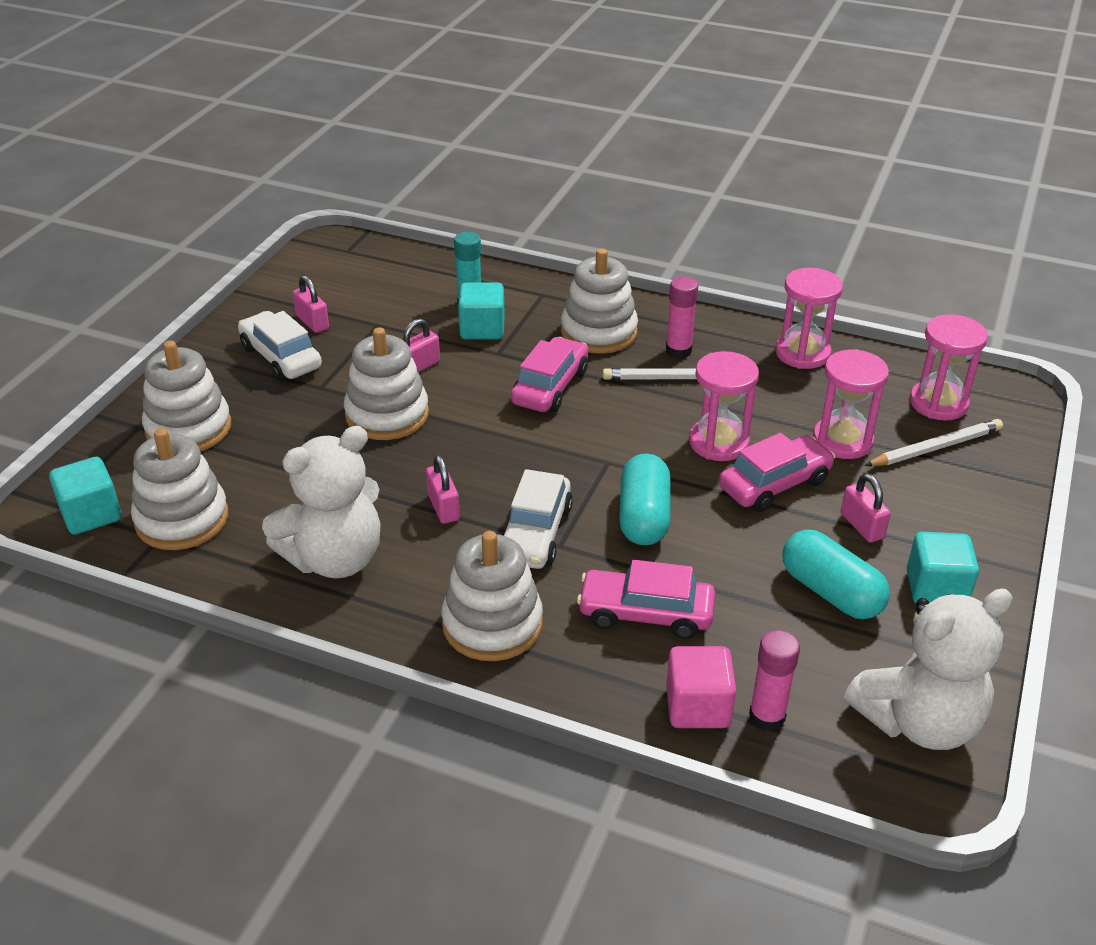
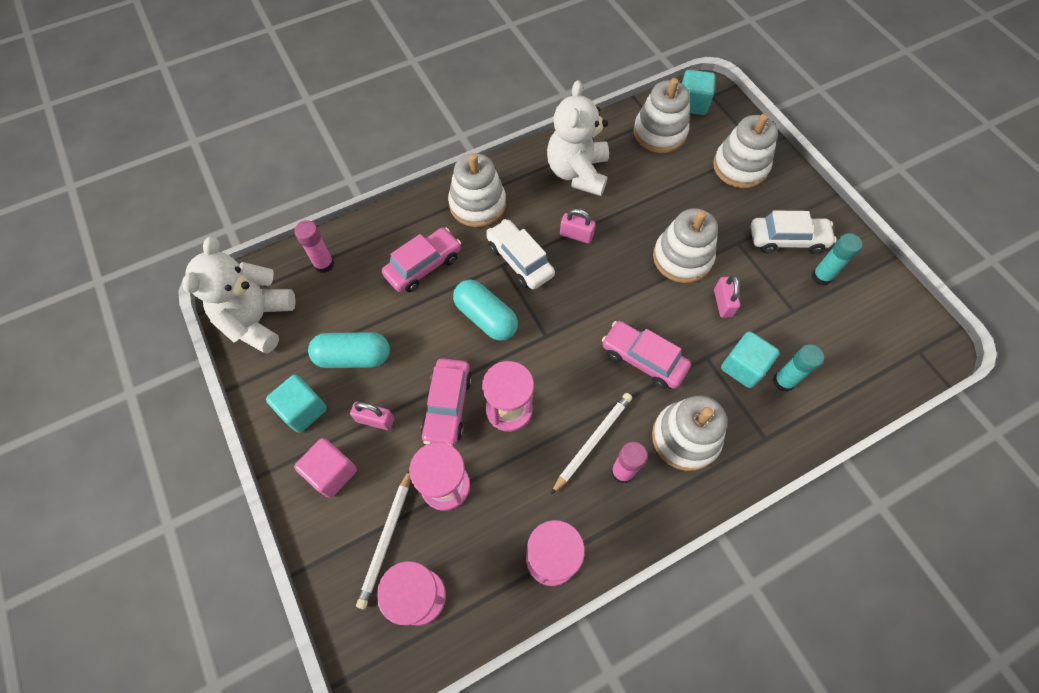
camera: 130 degrees right, 25 degrees up
(312, 322) = (821, 276): pink padlock -> turquoise glue stick
(550, 387) = (643, 359): pink car -> pink car turned 150 degrees clockwise
(697, 707) = (356, 244): pink cube -> pink cube (332, 472)

